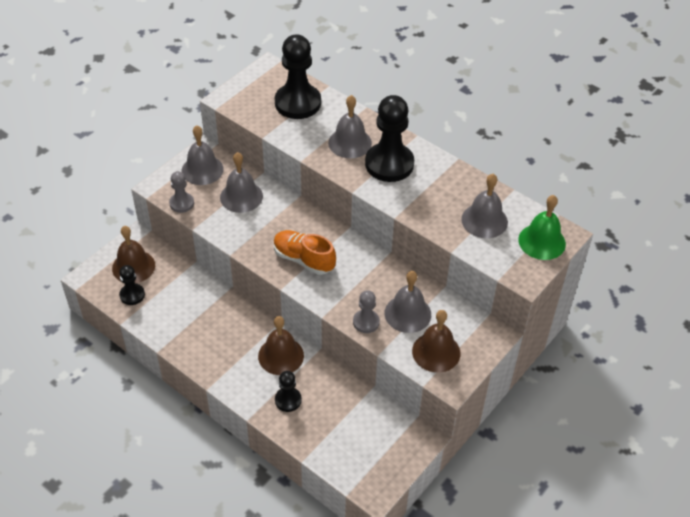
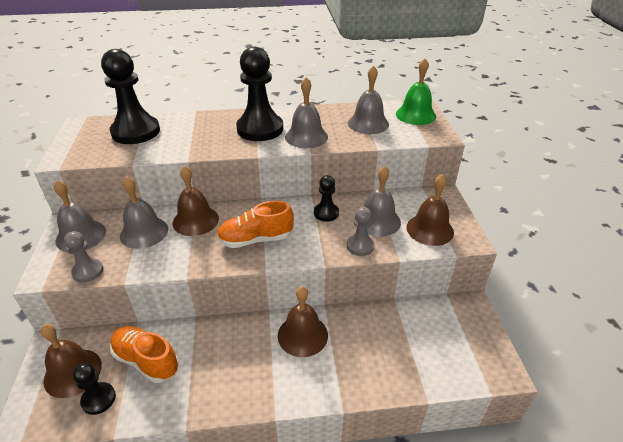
camera: 45 degrees left, 10 degrees down
(176, 292) = (146, 360): none -> orange shoe
(283, 212) = (195, 220): none -> brown bell
(288, 400) = (353, 363): black pawn -> black pawn (326, 213)
(350, 143) = (212, 132): grey bell -> grey bell (306, 137)

